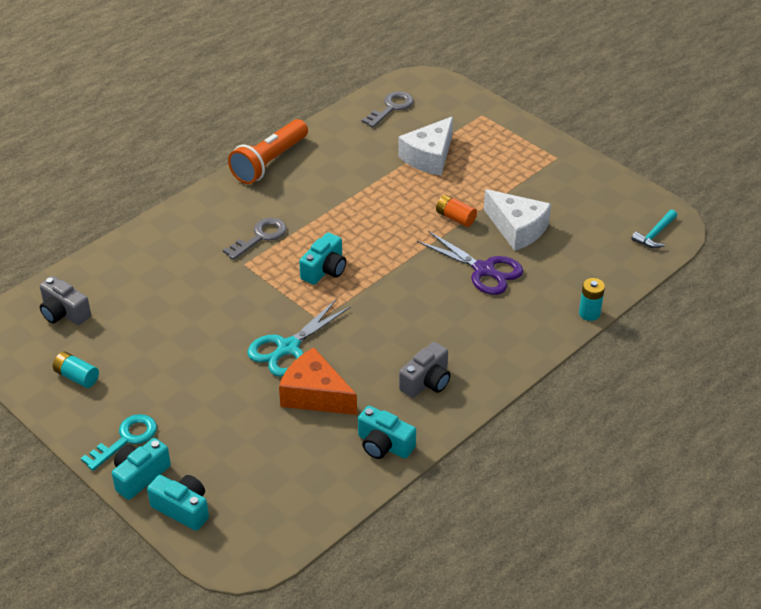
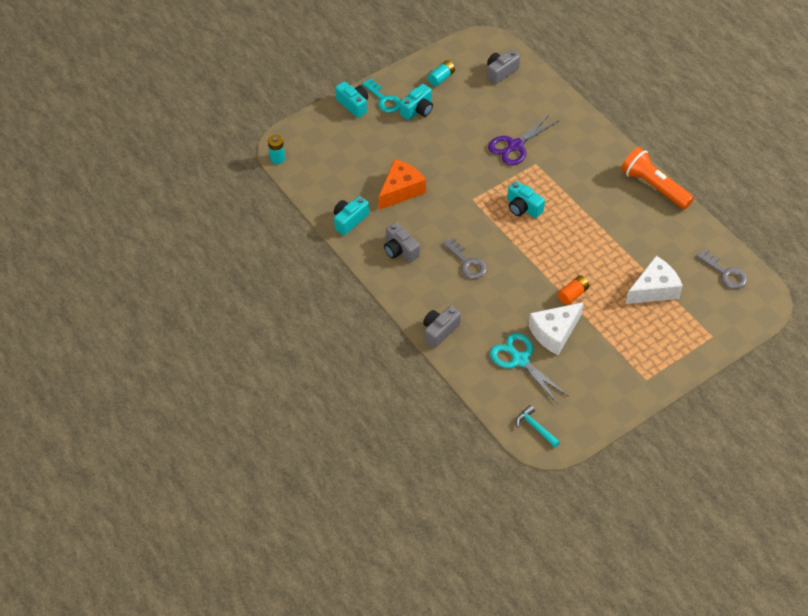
camera: 100 degrees right, 10 degrees up
(182, 509) = (323, 122): turquoise camera -> turquoise camera (418, 110)
(260, 237) = (564, 174): grey key -> grey key (467, 262)
(287, 348) = (446, 180): turquoise scissors -> turquoise scissors (520, 359)
(429, 157) = (654, 289): white cheese -> white cheese turned 105 degrees clockwise
(484, 270) = (508, 302): purple scissors -> purple scissors (515, 146)
(549, 327) = (439, 331): none -> grey camera
(589, 313) = (450, 359): turquoise battery -> turquoise battery (277, 158)

